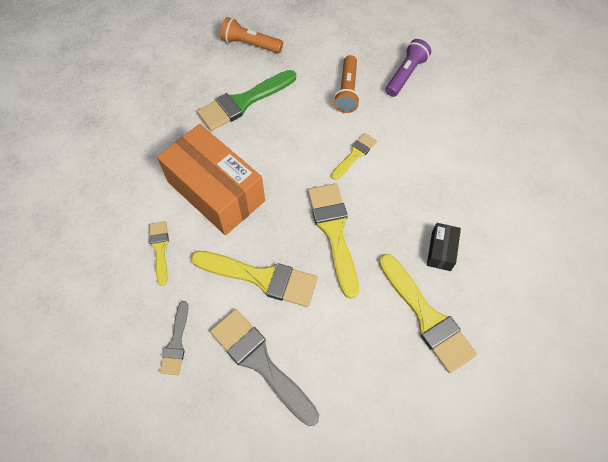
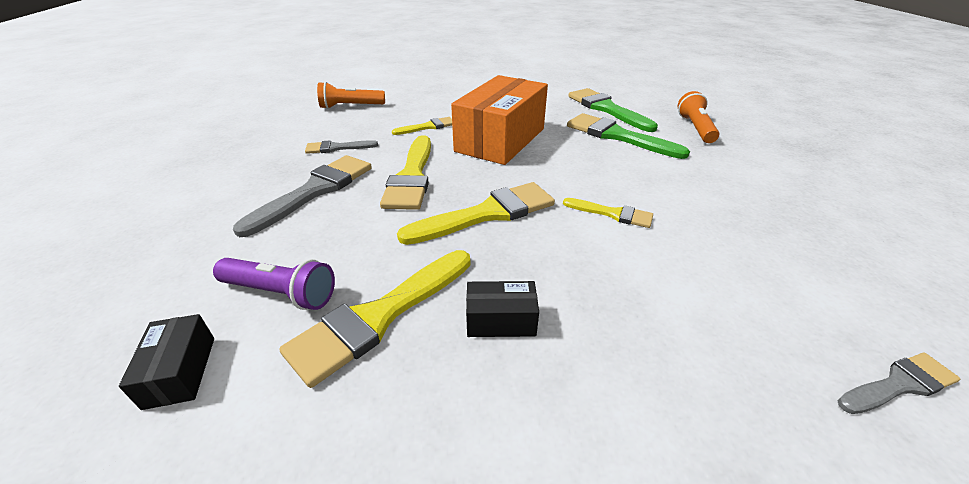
camera: 75 degrees right, 25 degrees down
(185, 86) = (606, 109): none -> green brush
(347, 91) = (707, 194): orange flashlight -> orange flashlight (351, 106)
(405, 75) = (801, 241): purple flashlight -> purple flashlight (281, 293)
(452, 433) = (180, 371): none -> black box
(502, 106) = (899, 384): none -> grey brush

